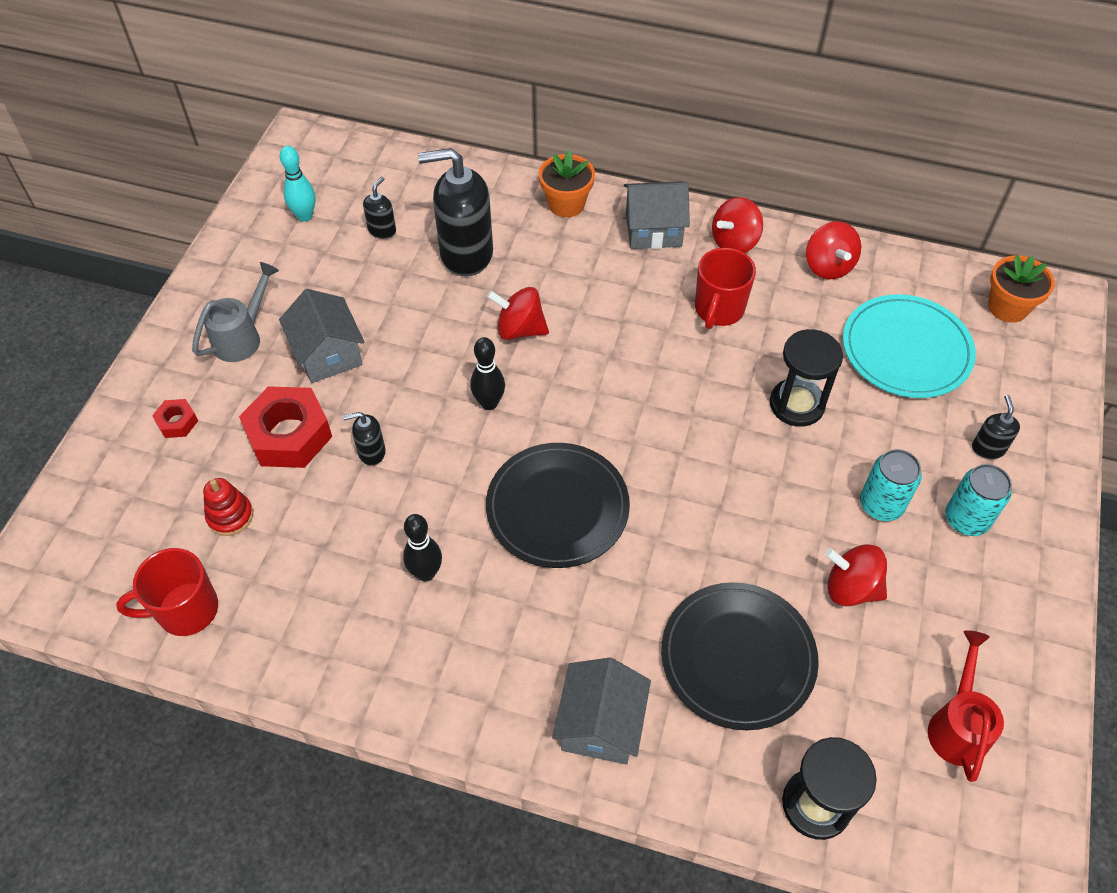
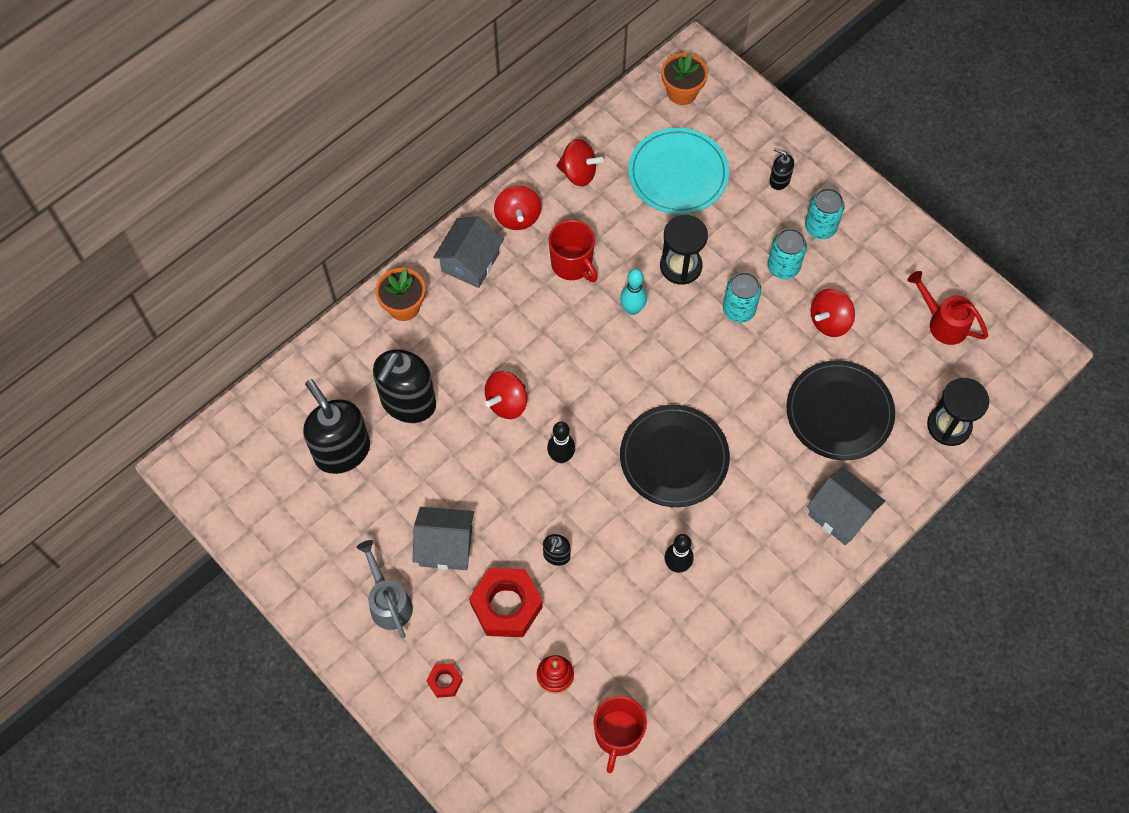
camera: 60 degrees left, 10 degrees up
(305, 216) = (286, 502): turquoise bowling pin -> turquoise bowling pin (632, 309)
(382, 230) = (342, 451): black soap dispenser -> black soap dispenser, size x2.20
(789, 485) = (738, 310): none -> turquoise can

